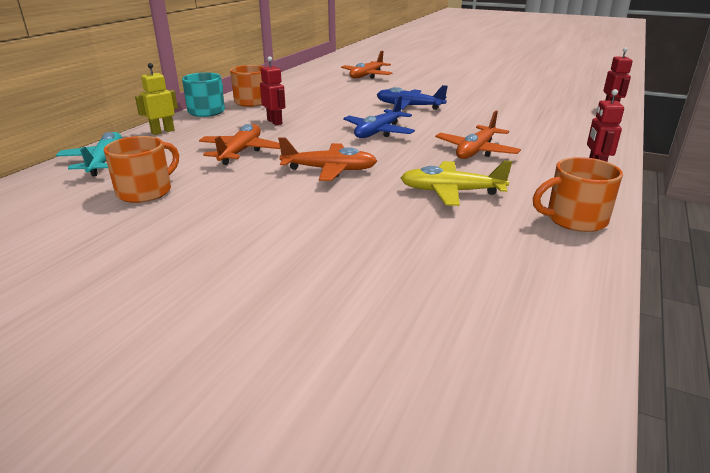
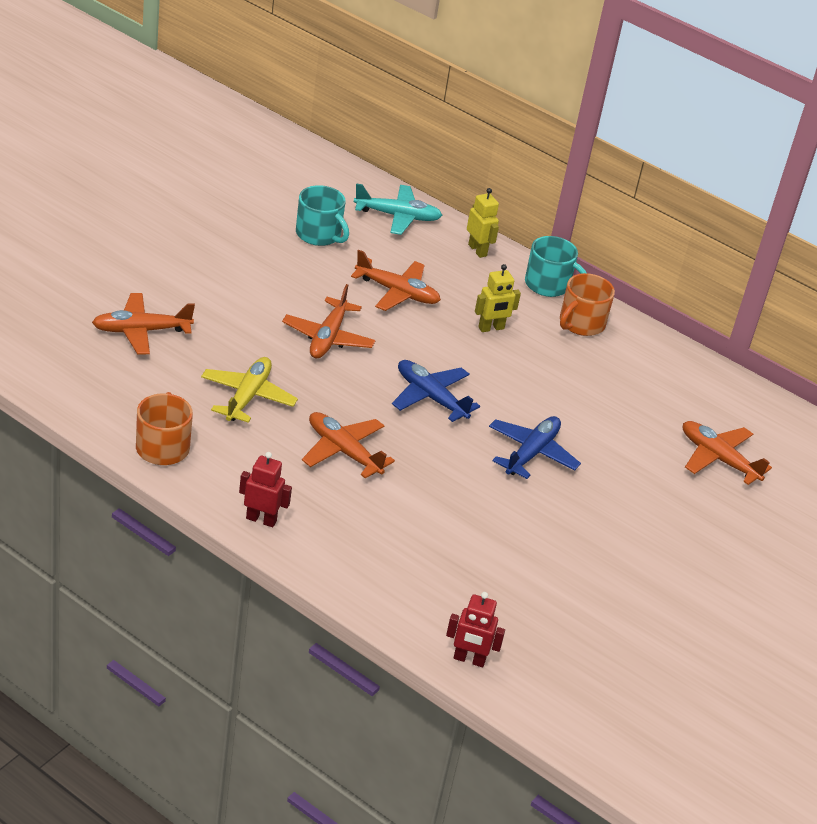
camera: 95 degrees right, 10 degrees up
(146, 191) = (319, 234): orange mug -> turquoise mug
(275, 122) = (491, 328): red robot -> yellow robot
(397, 265) = (141, 331): none -> orange plane

